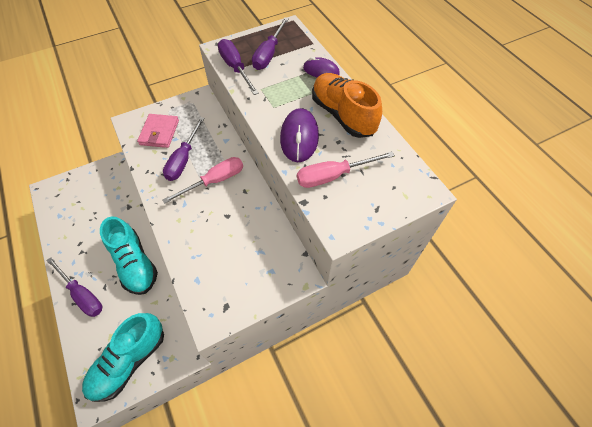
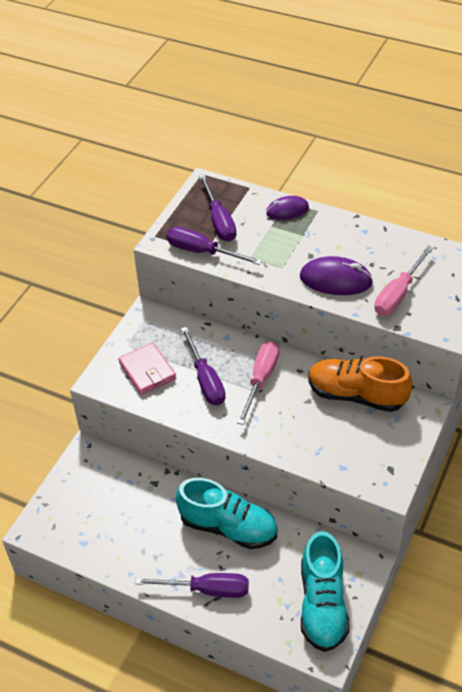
camera: 35 degrees left, 10 degrees down
(299, 137) = (336, 280): purple mouse -> purple mouse turned 45 degrees counterclockwise
(343, 115) = (351, 240): orange shoe -> orange shoe (356, 395)

